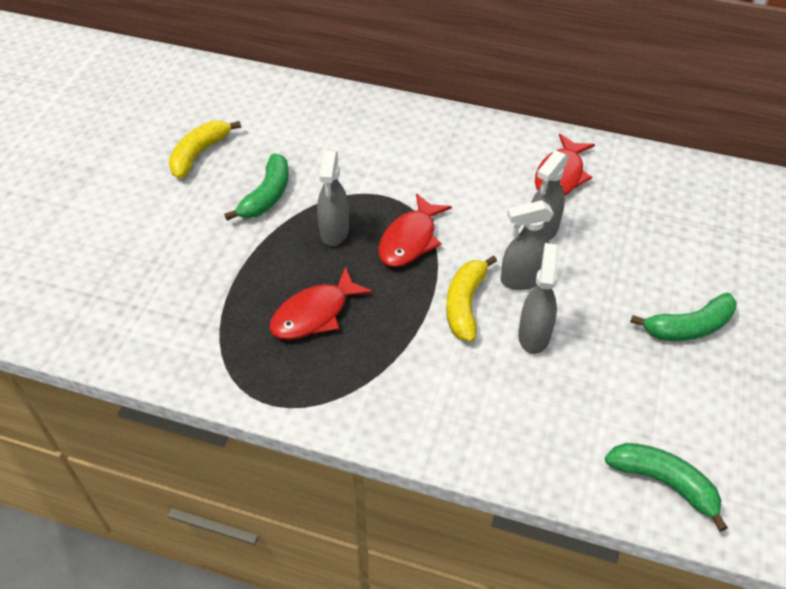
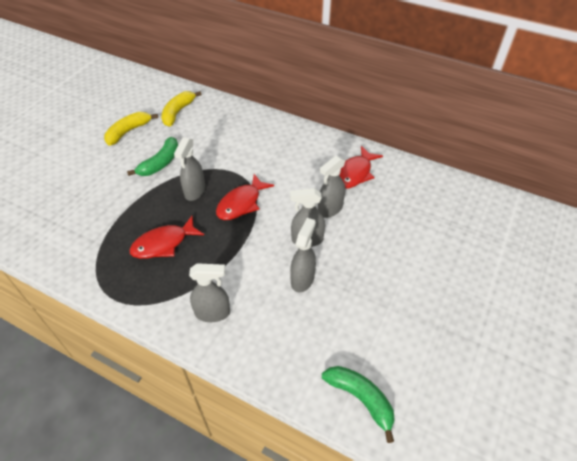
camera: 10 degrees right, 0 degrees up
(422, 401) = (213, 313): none -> grey spray bottle
(465, 304) = (263, 251): yellow banana -> yellow banana (178, 112)
(688, 327) = (411, 289): green banana -> none

